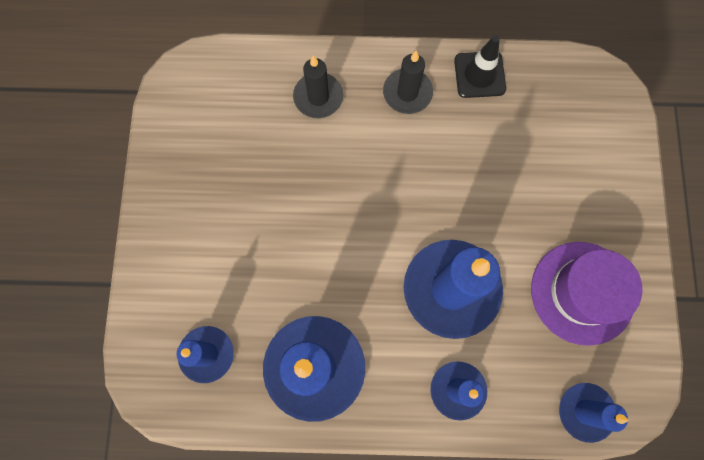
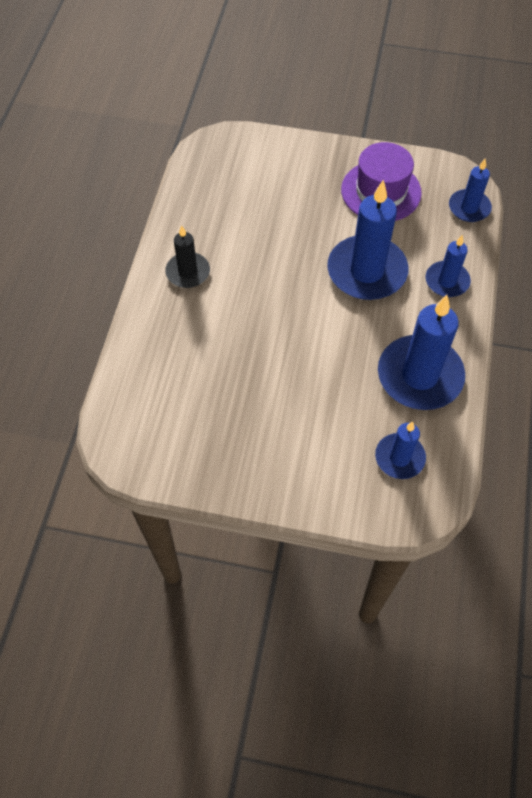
camera: 80 degrees left, 15 degrees down
(318, 97) = (174, 339): black candle -> none
(479, 75) = (185, 220): black traffic cone -> none

